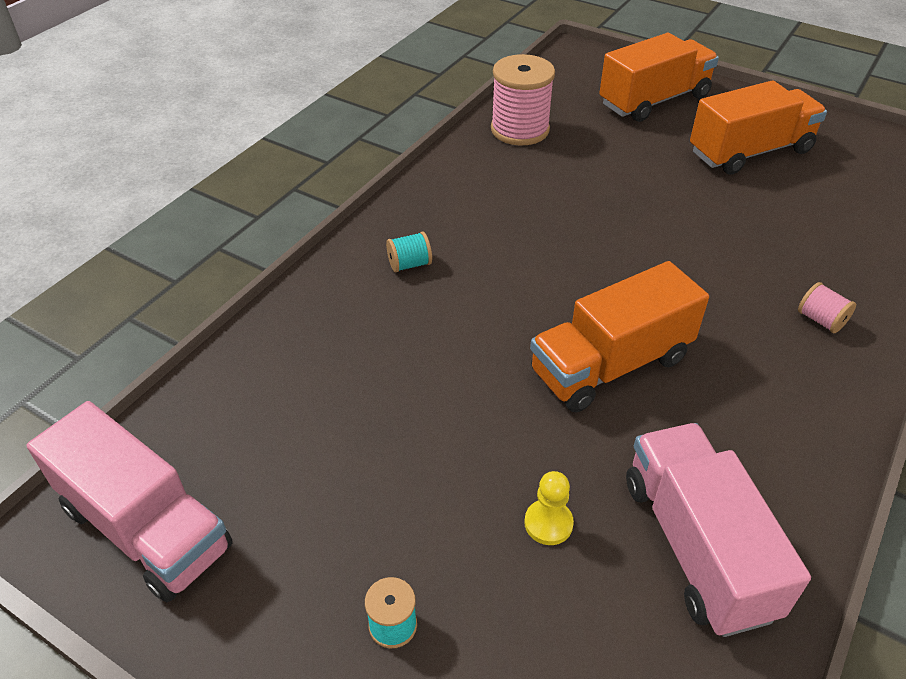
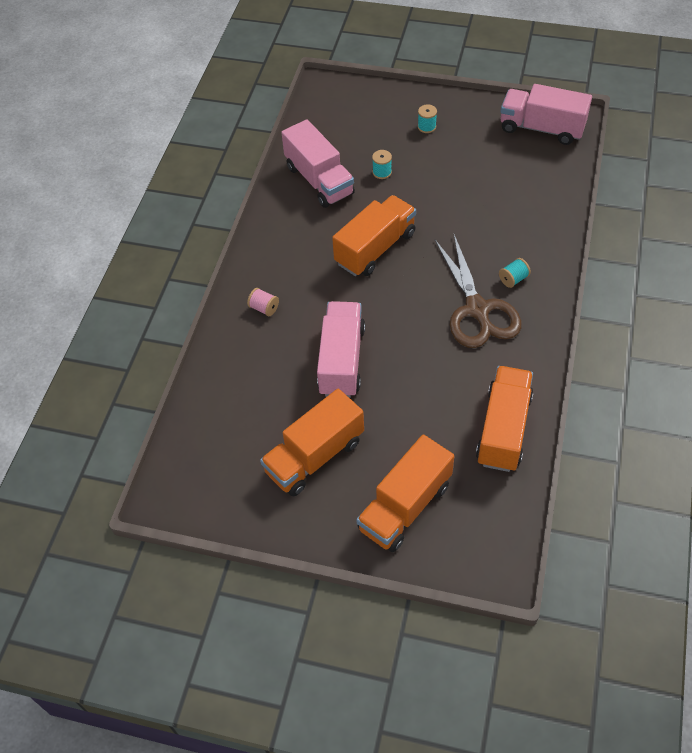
camera: 165 degrees right, 10 degrees up
(485, 240) = (477, 310): none -> brown scissors
(520, 129) = (503, 429): pink spool -> orange truck
(548, 523) = (382, 172): yellow pawn -> turquoise spool
(701, 229) = (341, 361): none -> pink truck

